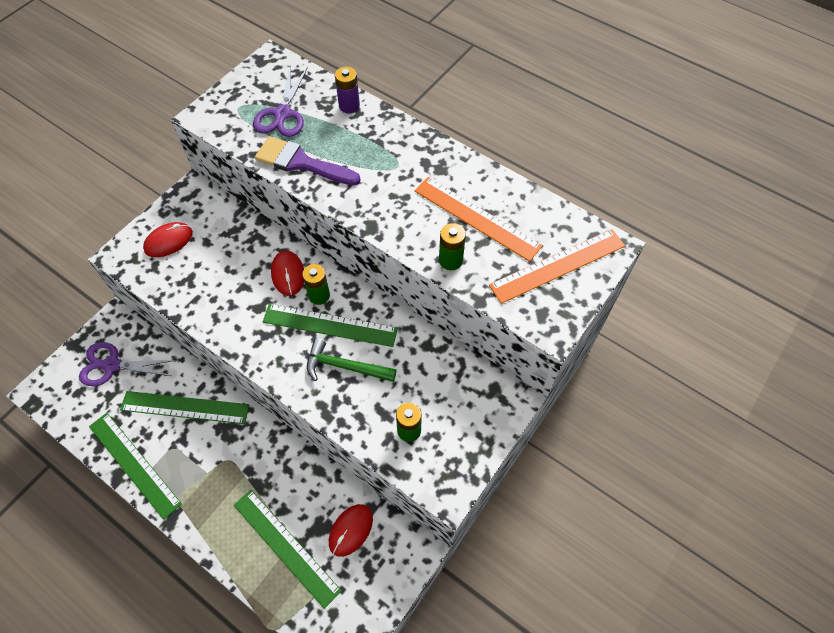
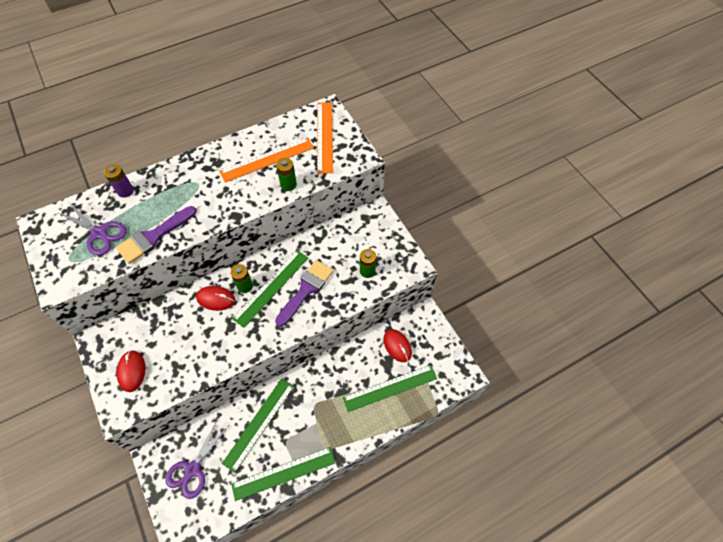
camera: 65 degrees left, 0 degrees up
(345, 366) = (306, 289): green hammer -> purple brush

